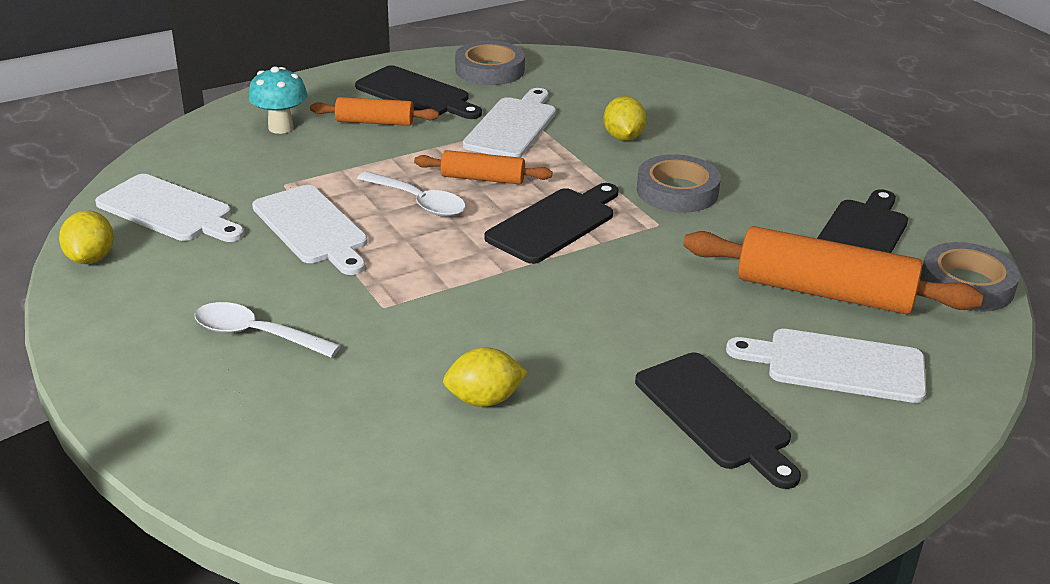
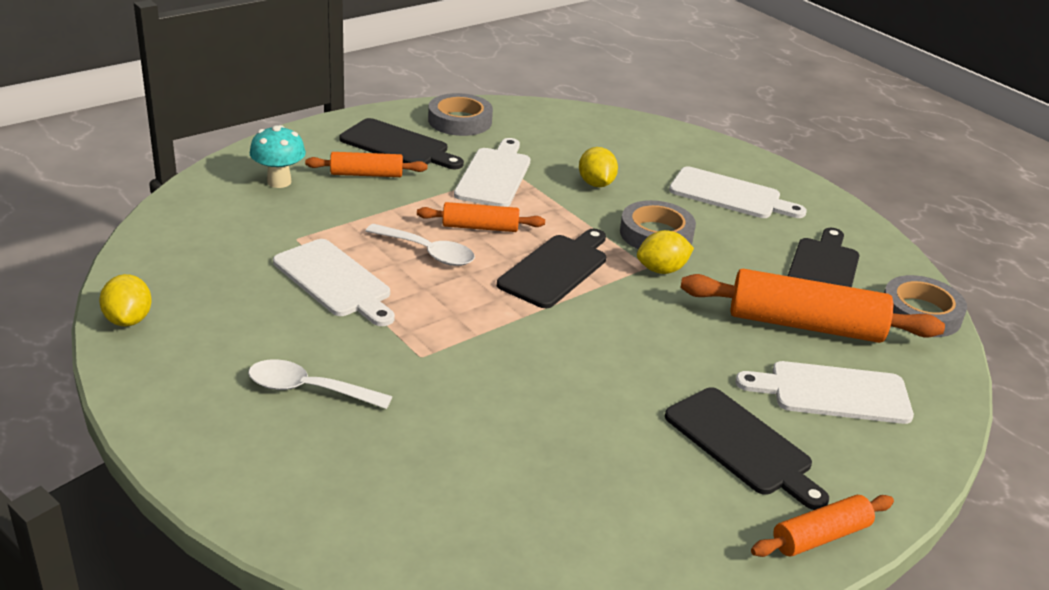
camera: 10 degrees left, 0 degrees up
(169, 210) = (193, 268): white cutting board -> white cutting board (730, 195)
(484, 400) = (536, 442): yellow lemon -> yellow lemon (661, 270)
(781, 517) = (820, 536): none -> orange rolling pin

